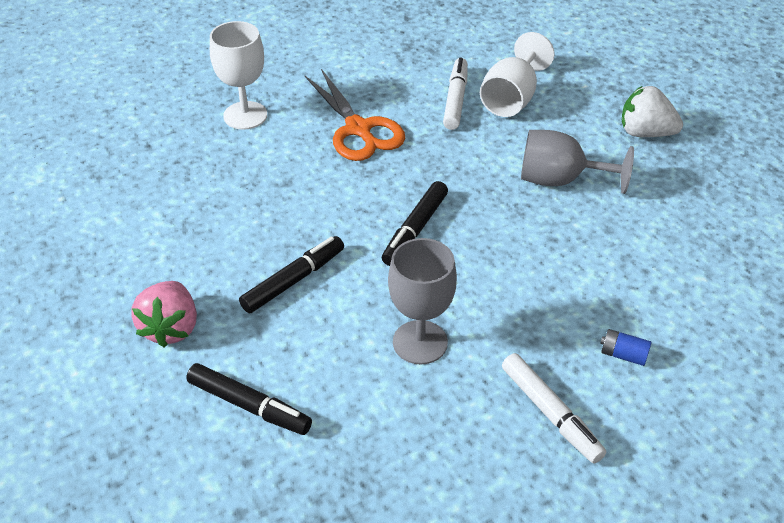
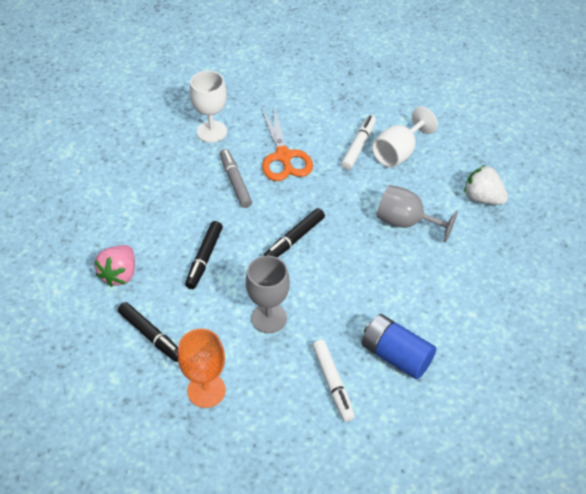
camera: 15 degrees right, 5 degrees up
(293, 280) = (204, 258): black marker -> black marker turned 135 degrees clockwise
(302, 172) = (235, 182): none -> grey marker
(365, 468) = (206, 390): none -> orange goblet
(623, 355) = (396, 355): blue battery -> blue battery, size x2.22

